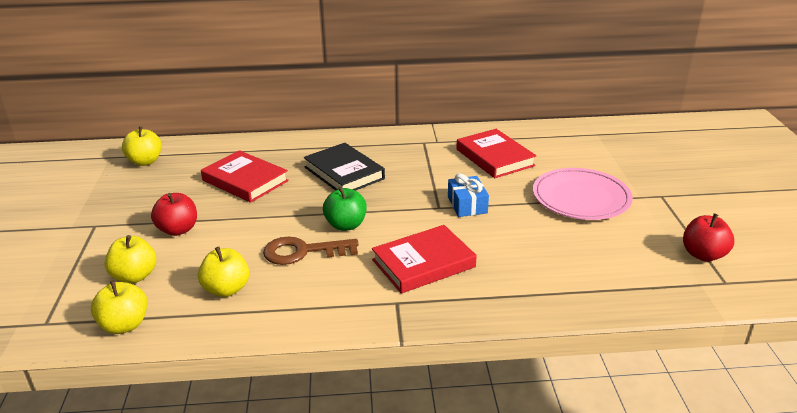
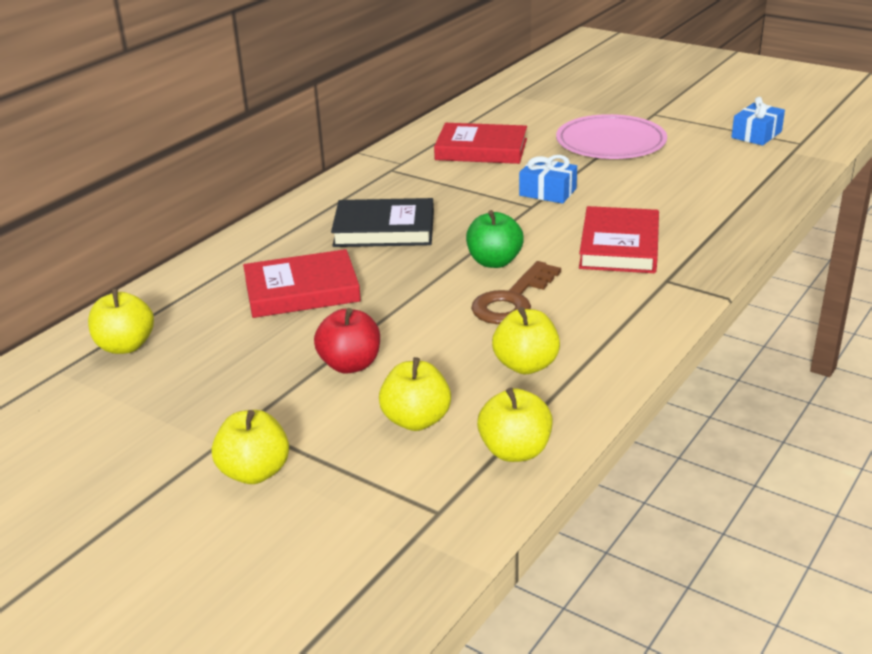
camera: 50 degrees left, 0 degrees up
(52, 248) = (254, 472): none -> yellow apple
(703, 255) = (756, 135): red apple -> blue gift

